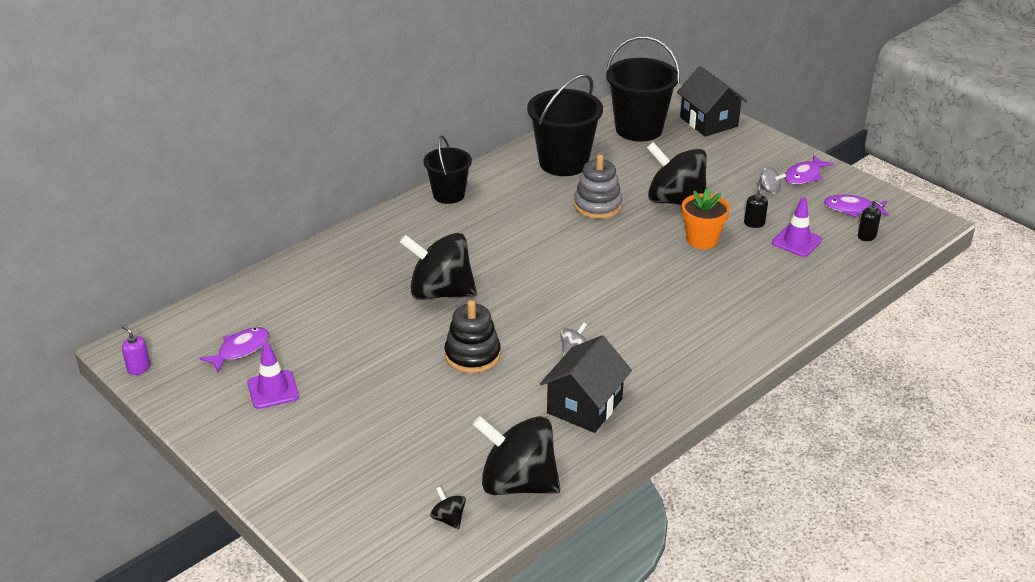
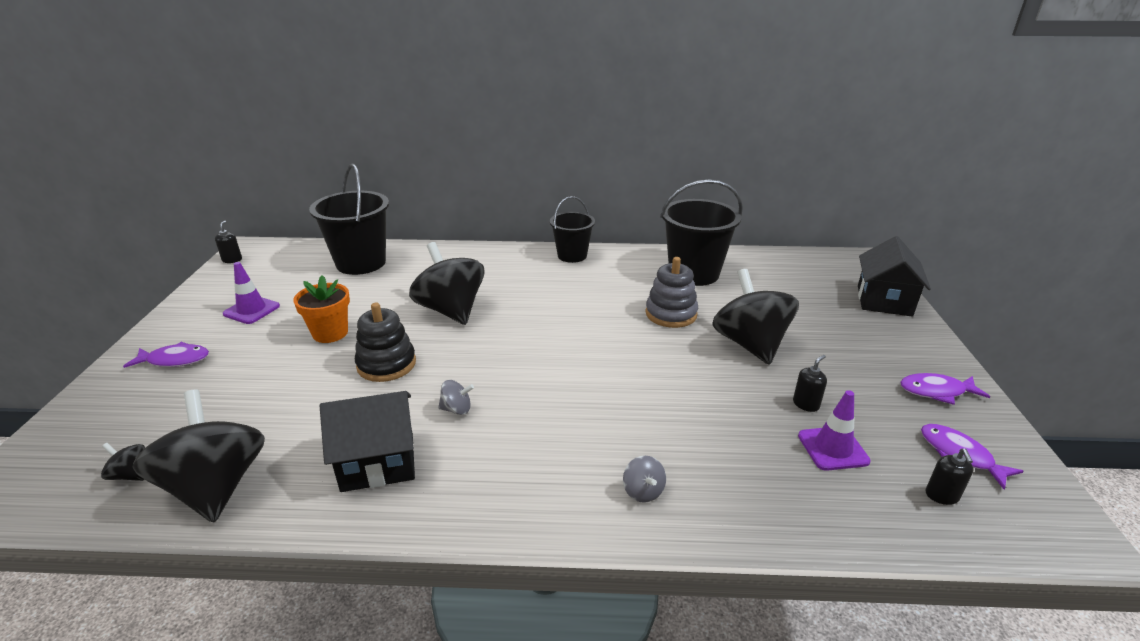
camera: 45 degrees right, 5 degrees down
(138, 368) = (232, 260): purple soap dispenser -> black soap dispenser
(240, 350) = (288, 278): purple fish -> purple fish (175, 360)
(448, 519) = (130, 475): black spinning top -> black spinning top turned 75 degrees counterclockwise
(639, 129) = (801, 278): black bucket -> black bucket (361, 263)
(702, 240) = (724, 389): orange flower pot -> orange flower pot (330, 333)
(769, 190) = (870, 384): grey spinning top -> grey spinning top (643, 491)

